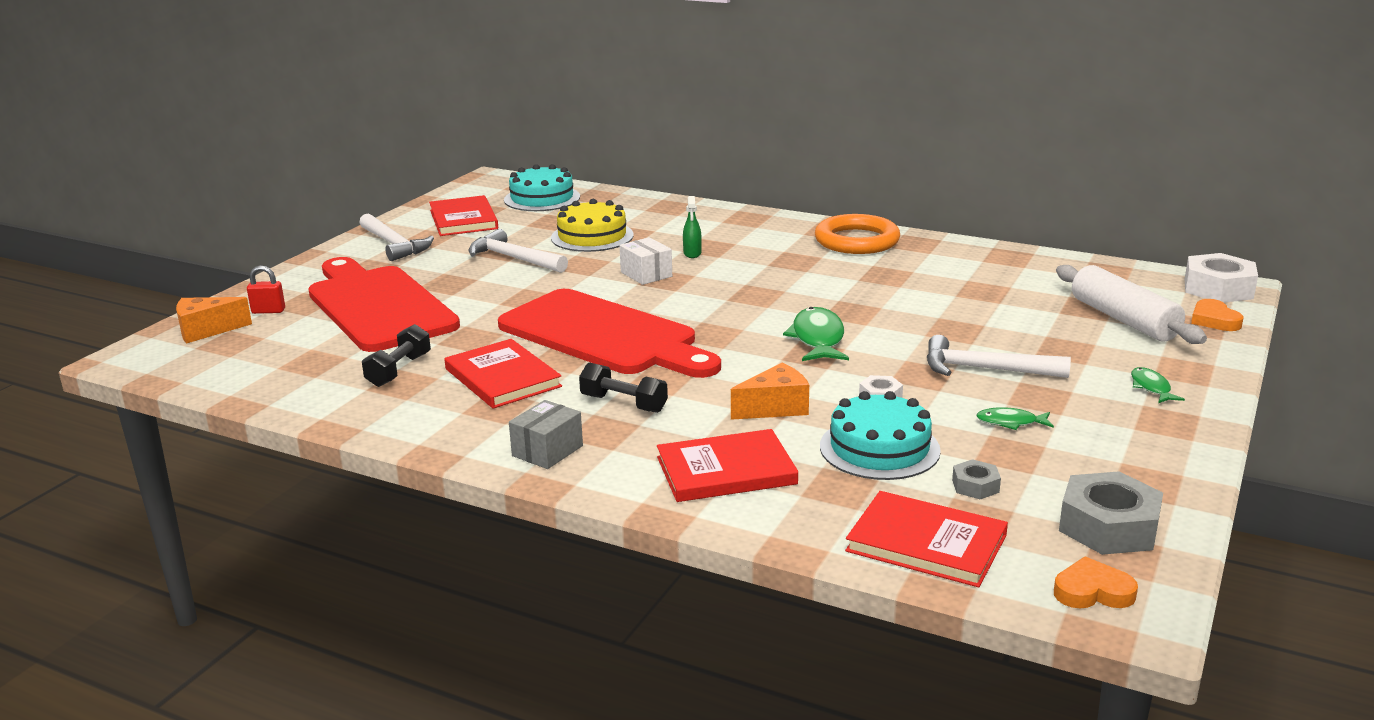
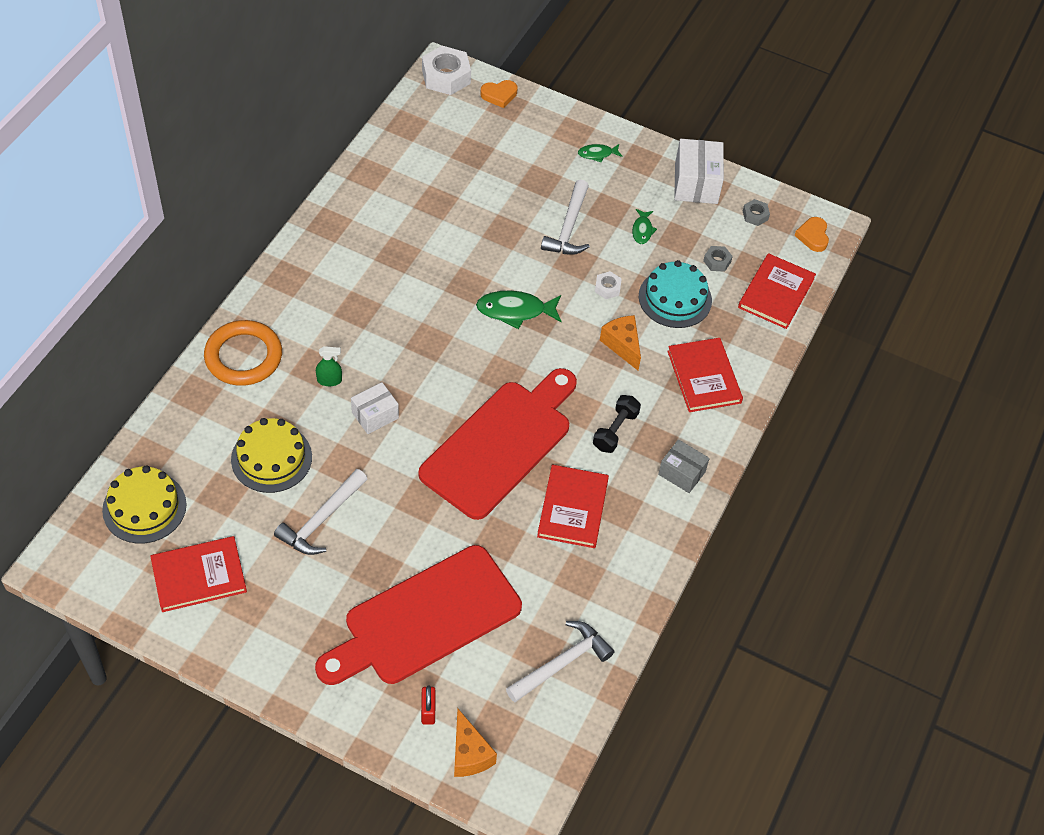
camera: 95 degrees left, 30 degrees up
(394, 245) = (265, 631): white hammer -> white hammer (562, 663)
(399, 370) = (557, 581): black dumbbell -> none
(503, 378) = (572, 508): red book -> red book turned 45 degrees counterclockwise
(542, 198) = (144, 507): turquoise cake -> yellow cake
(857, 241) = (317, 262): orange ring -> orange ring (243, 356)
(1108, 526) = (755, 215): grey nut -> grey nut, size x0.50
(1123, 320) = (495, 139): white rolling pin -> none
(1148, 469) = (696, 183): none -> white box

